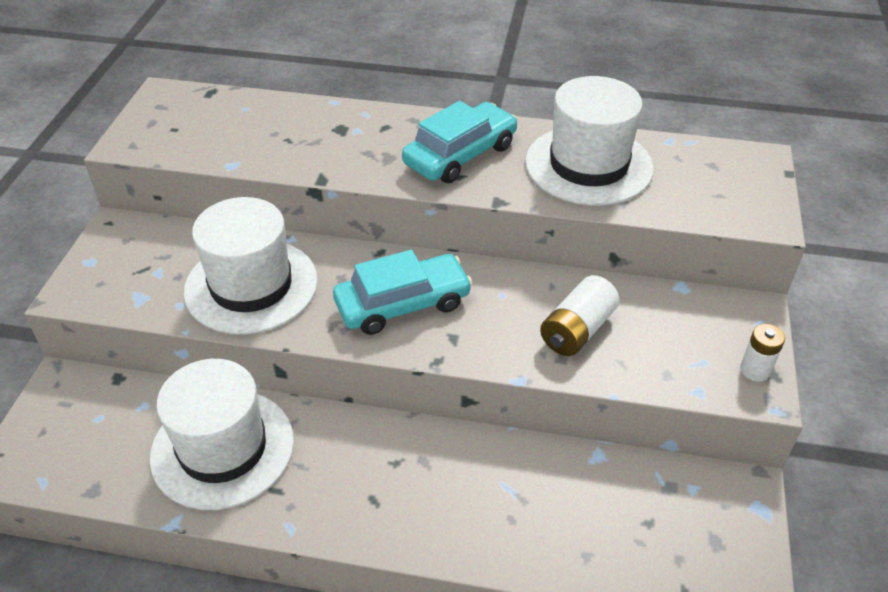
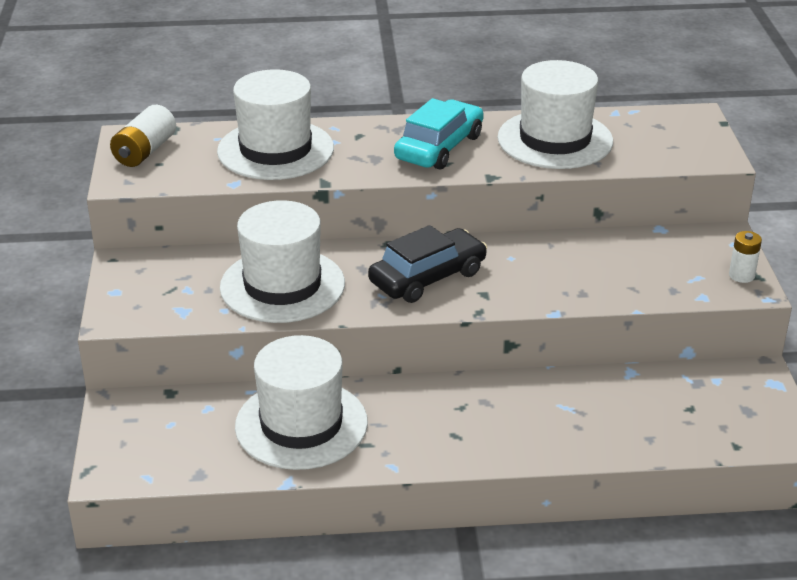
camera: 15 degrees left, 10 degrees down
(293, 131) = (275, 150): none -> white hat
(403, 304) = (428, 277): turquoise car -> black car
(577, 330) = (586, 272): white battery -> white battery (145, 151)

